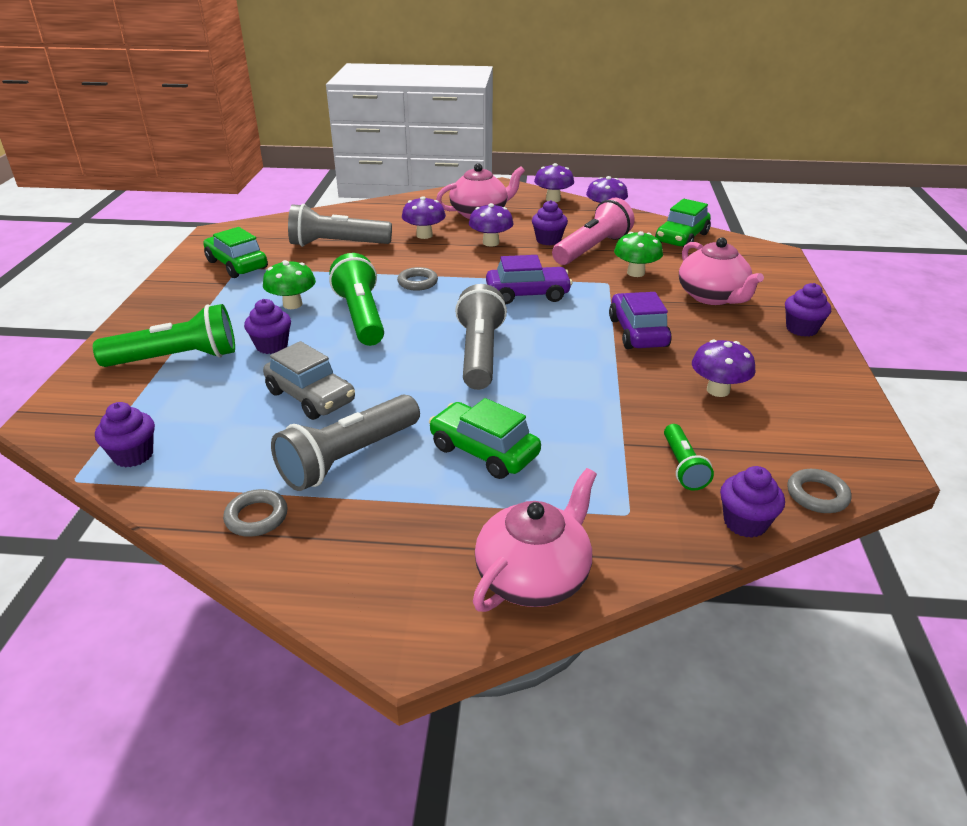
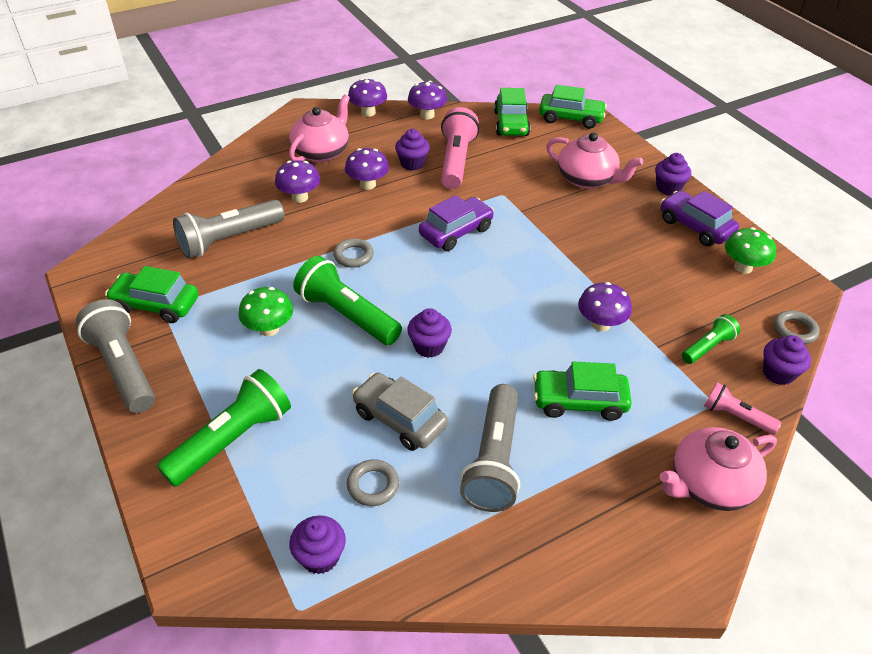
camera: 35 degrees left, 10 degrees up
(256, 517) = (488, 551): grey ring -> grey ring (373, 485)
(272, 346) = (304, 383): purple cupcake -> purple cupcake (429, 346)
(310, 397) = (400, 419): grey car -> grey car turned 150 degrees counterclockwise
(480, 354) = (483, 311): grey flashlight -> grey flashlight (124, 368)
(534, 576) = (709, 484): pink teapot -> pink teapot turned 120 degrees counterclockwise
(635, 273) = (513, 175): green mushroom -> green mushroom (743, 267)
(638, 332) = (571, 237): purple car -> purple car (695, 227)
(641, 536) = (736, 416): none -> pink flashlight
(683, 466) = (708, 347): green flashlight -> green flashlight turned 90 degrees counterclockwise
(718, 390) = (669, 269): purple mushroom -> purple mushroom (600, 324)
(753, 249) = (570, 118): none -> green car

